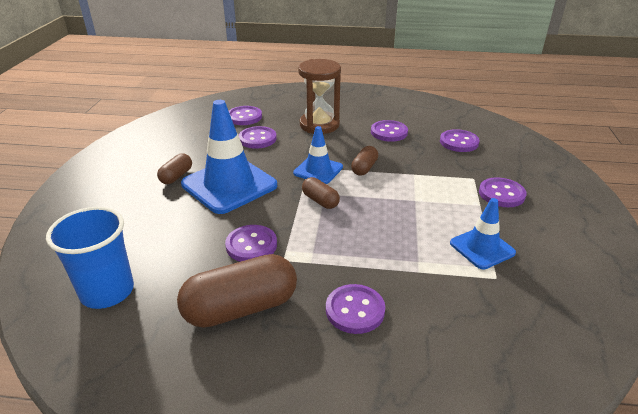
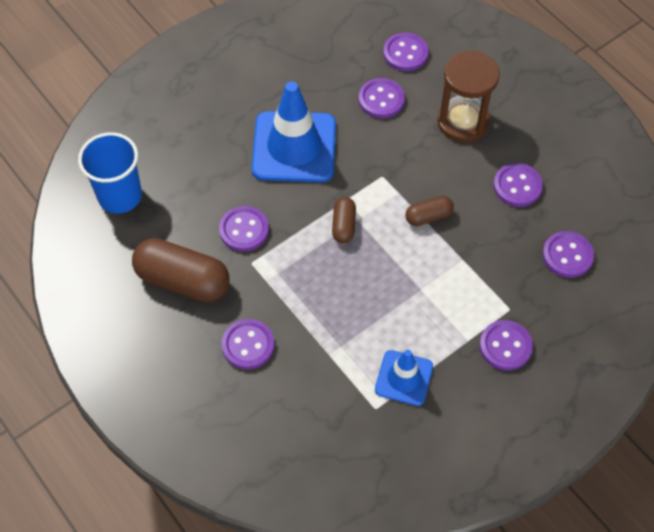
camera: 45 degrees right, 25 degrees up
(176, 176) = (264, 102): brown capsule -> none
(318, 170) = (385, 187): blue traffic cone -> none

